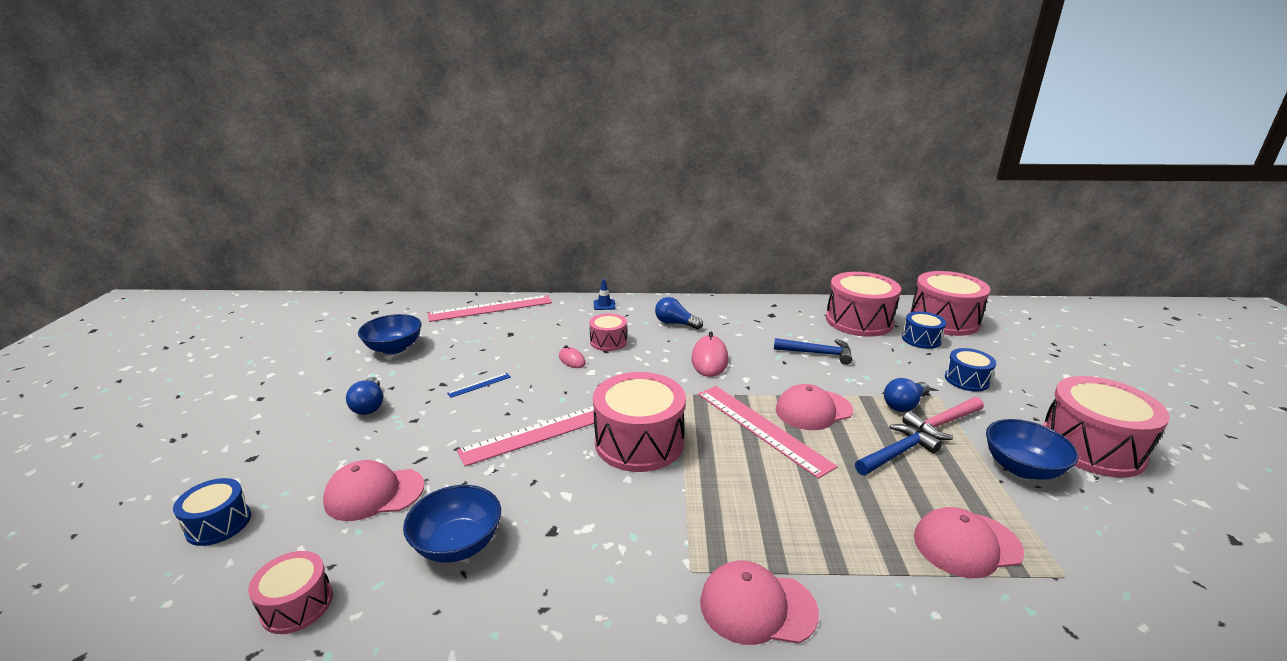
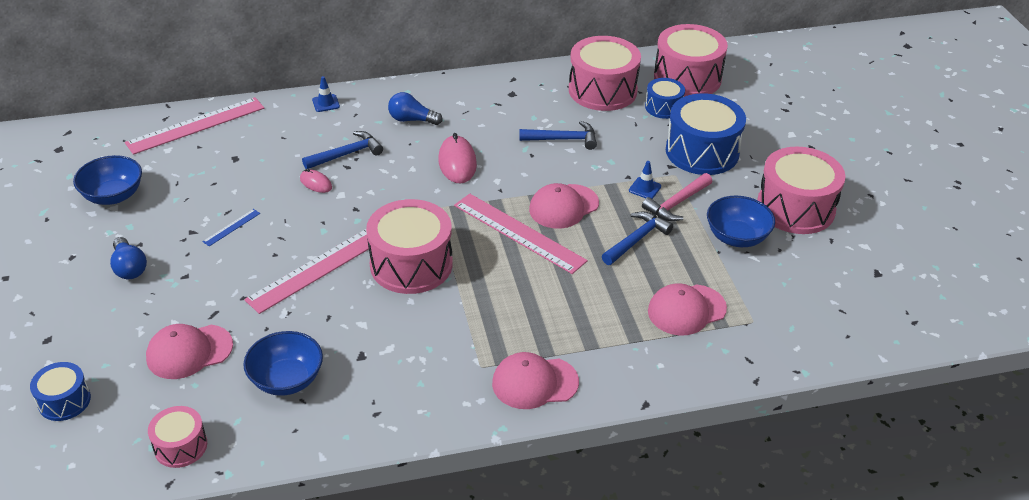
camera: 15 degrees left, 15 degrees up
(608, 341) = (346, 154): pink drum -> blue hammer
(904, 405) = (644, 188): blue light bulb -> blue traffic cone
(966, 380) = (702, 152): blue drum -> blue drum, size x1.87

